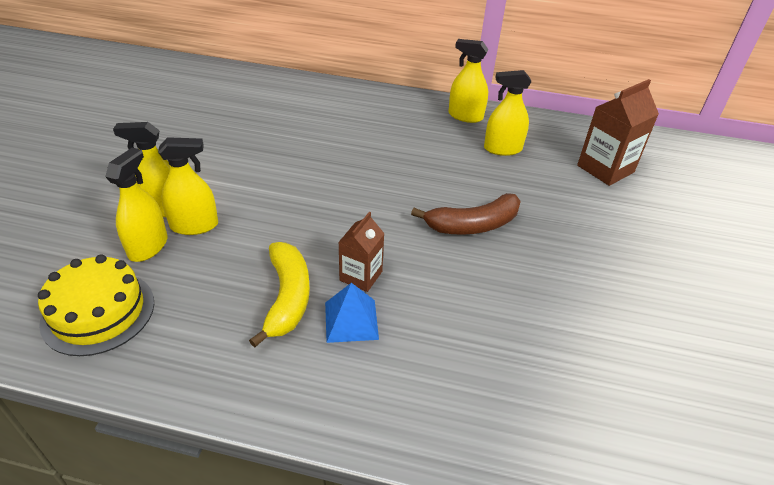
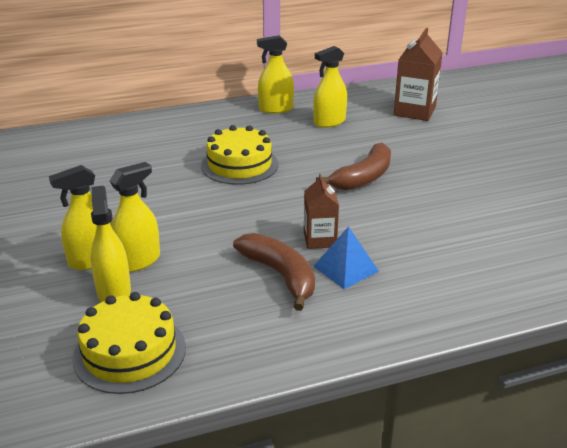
camera: 30 degrees left, 10 degrees down
(287, 298) = (280, 275): yellow banana -> brown banana
(372, 163) = (239, 165): none -> yellow cake

